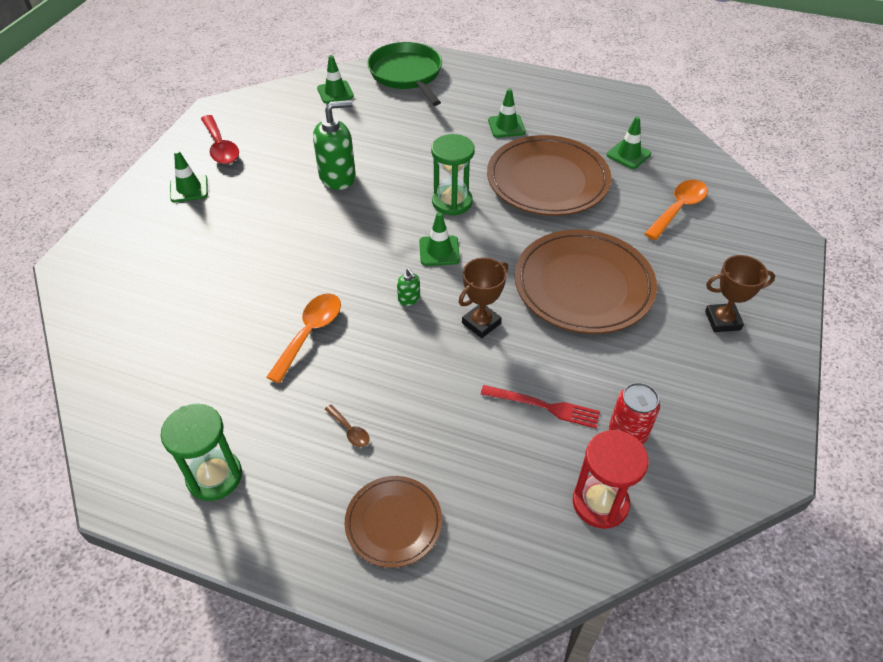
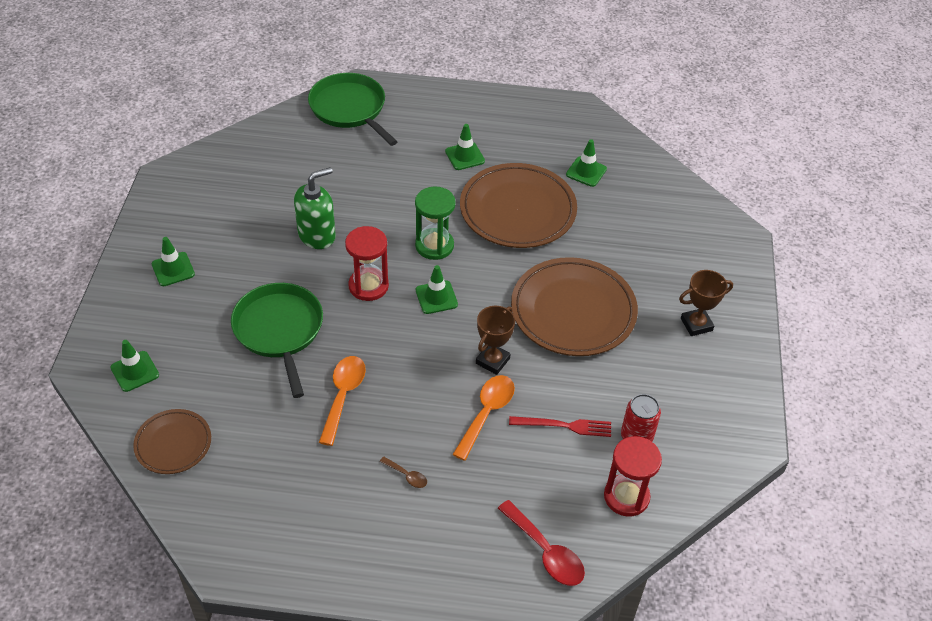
camera: 15 degrees left, 0 degrees up
(214, 476) = (304, 535): green hourglass -> none
(220, 147) = (187, 218): red spoon -> red spoon (545, 551)
(268, 259) = (279, 330): none -> green pan
(335, 92) = (283, 140): green traffic cone -> green traffic cone (135, 371)
(373, 230) = (368, 286): none -> red hourglass
(393, 523) = (466, 544): brown plate -> brown plate (173, 444)
(409, 299) = (422, 348): green soap dispenser -> none
(678, 209) = (641, 222): orange spoon -> orange spoon (486, 413)

